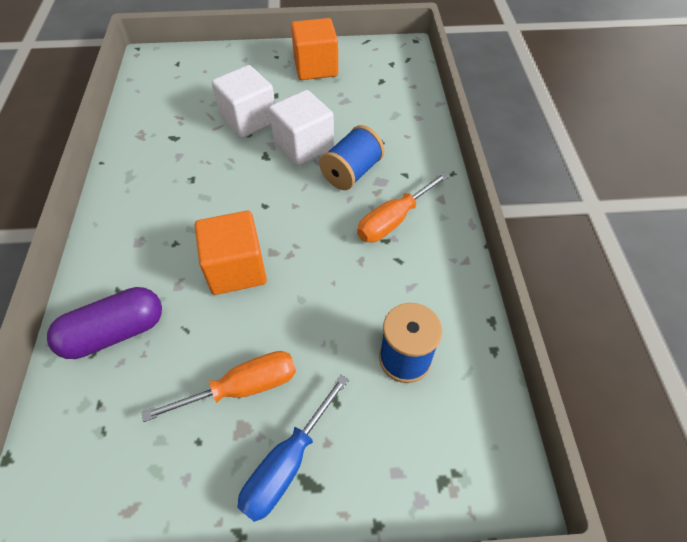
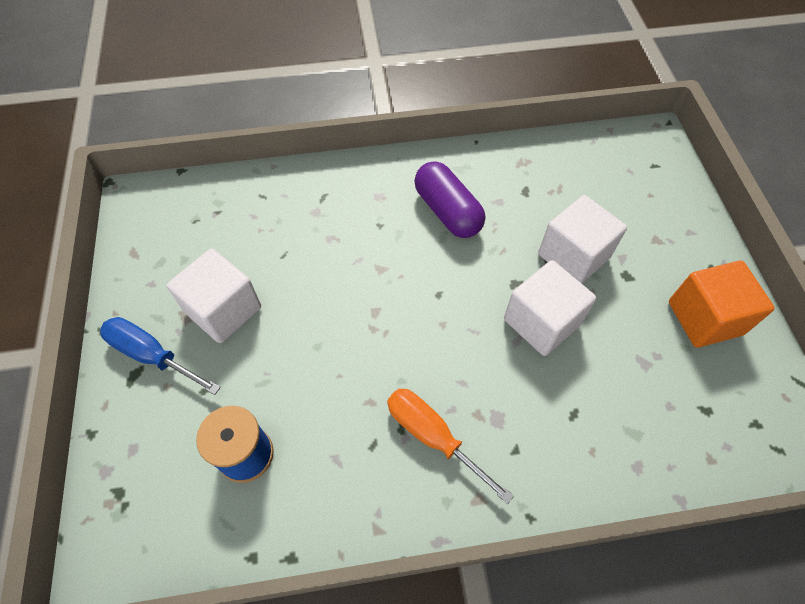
camera: 85 degrees right, 5 degrees up
(115, 333) = (280, 205): purple capsule -> purple capsule (447, 211)
(236, 269) = (351, 282): orange cube -> none
(242, 388) = (223, 310): orange screwdriver -> white cube
(351, 172) = (505, 381): blue spool -> none

